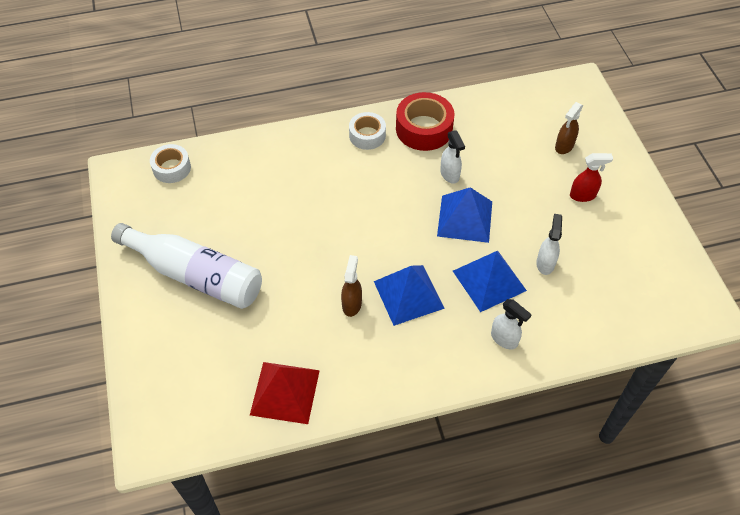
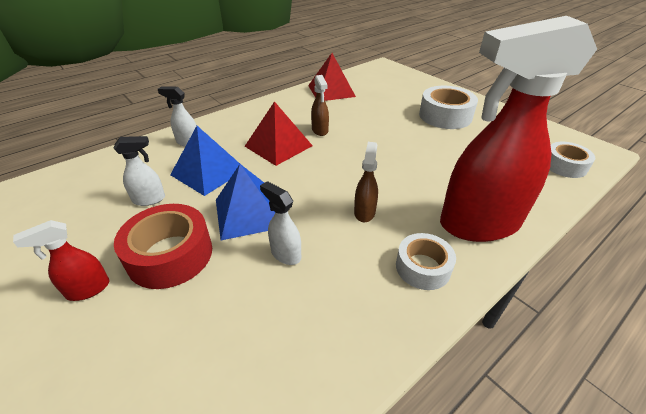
camera: 155 degrees right, 15 degrees down
(195, 275) = (445, 116): white bottle -> white tape
(303, 148) = (478, 224): none -> red spray bottle
(408, 294) = (278, 146): blue pyramid -> red pyramid
(424, 129) = (355, 309): red tape -> red tape (170, 255)
(545, 263) = (149, 199): white spray bottle -> white spray bottle turned 90 degrees counterclockwise
(564, 146) = (107, 369): brown spray bottle -> brown spray bottle (364, 212)

